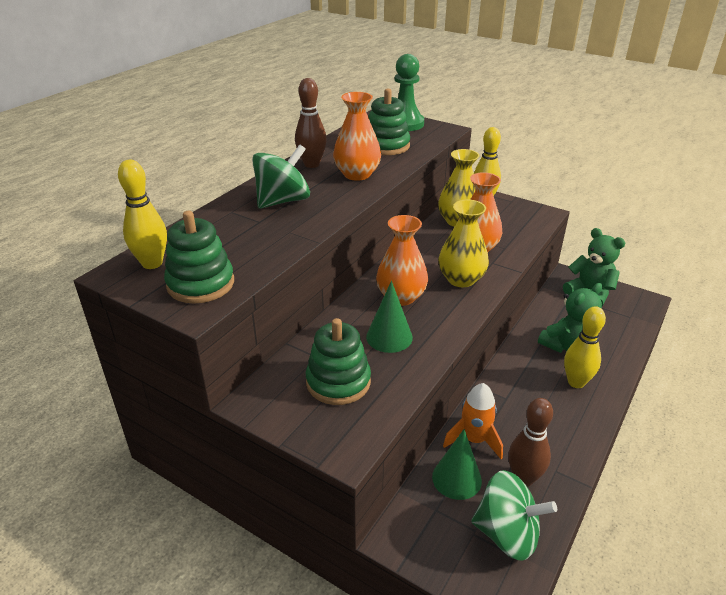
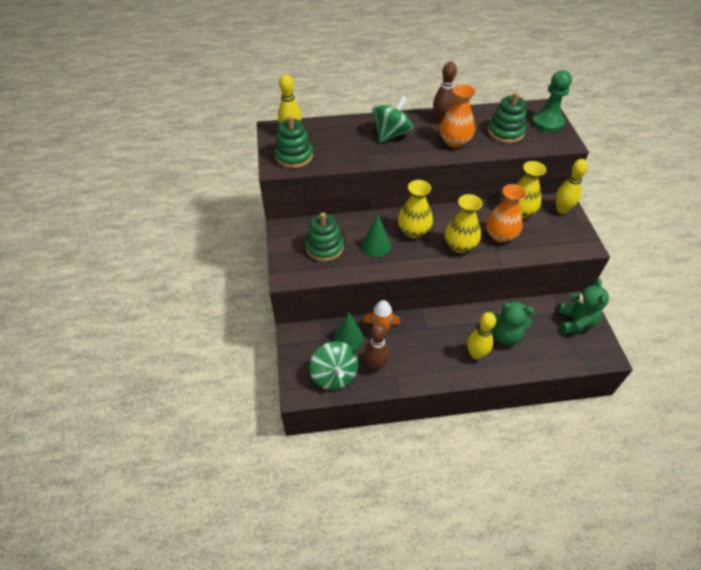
camera: 50 degrees right, 15 degrees up
(283, 201) = (391, 134): green spinning top -> green spinning top turned 60 degrees counterclockwise
(401, 297) = (413, 231): orange vase -> yellow vase

